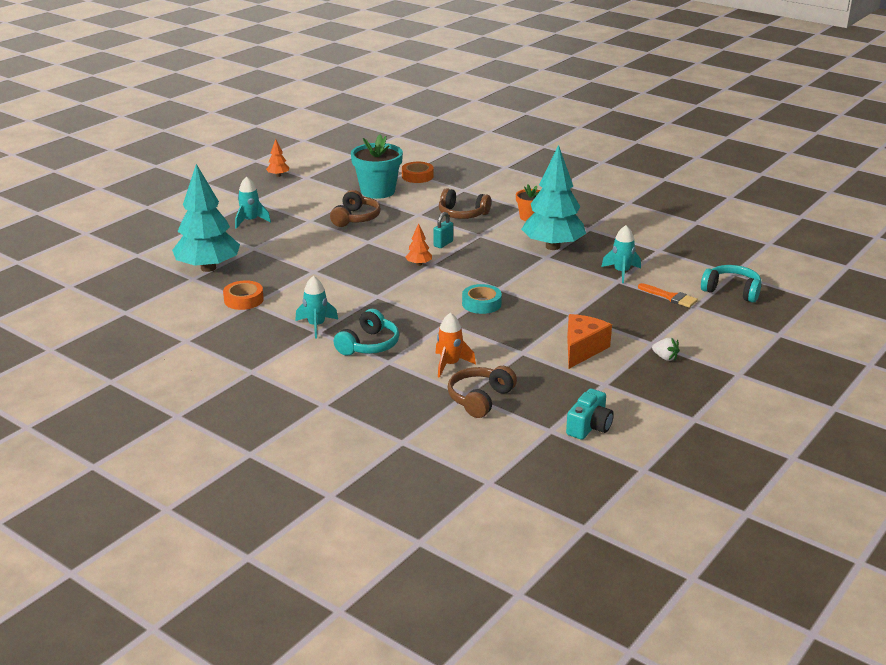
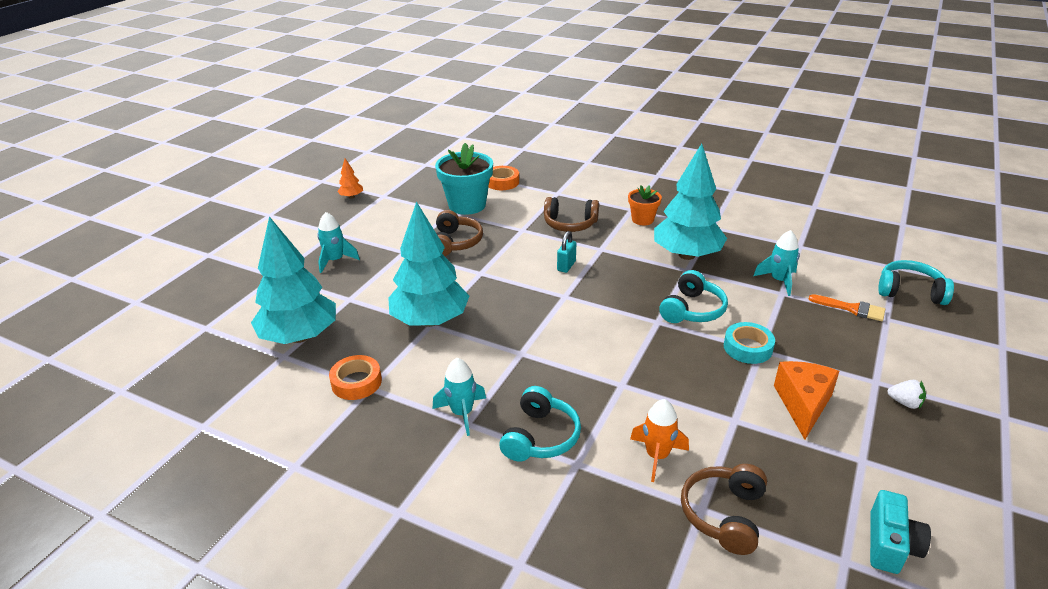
camera: 10 degrees left, 5 degrees up
(314, 268) = (430, 321): none -> turquoise tree
(419, 264) = (551, 298): orange tree -> none
(481, 303) = (649, 348): turquoise tape -> turquoise tape (747, 348)
(533, 284) = (692, 310): none -> turquoise headphones

